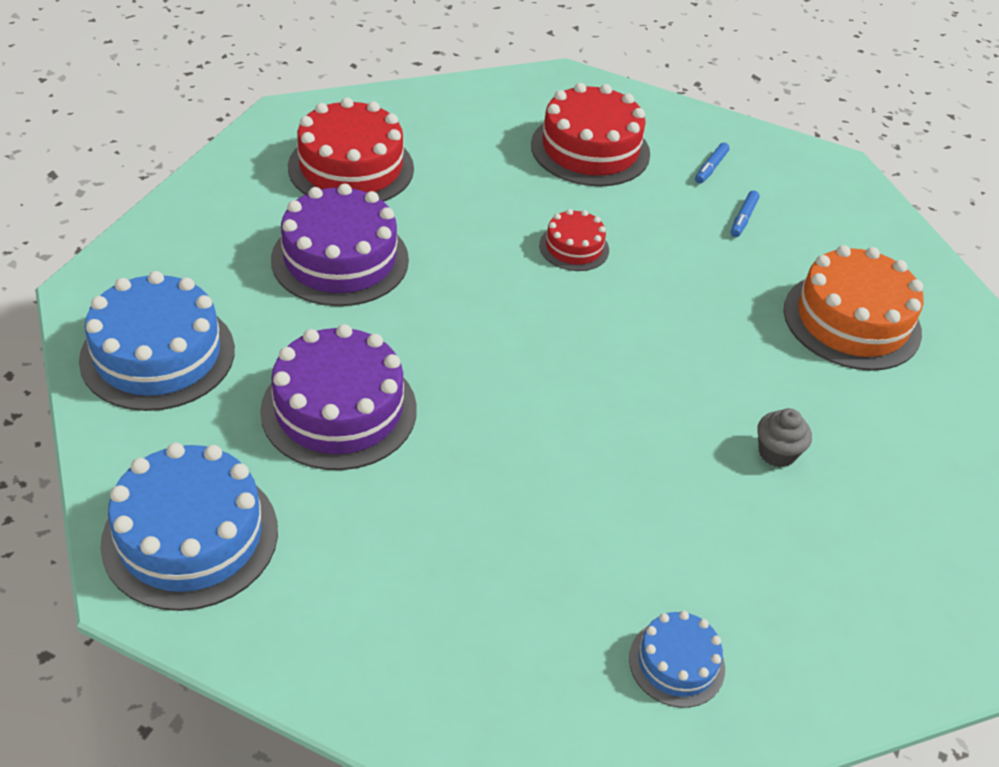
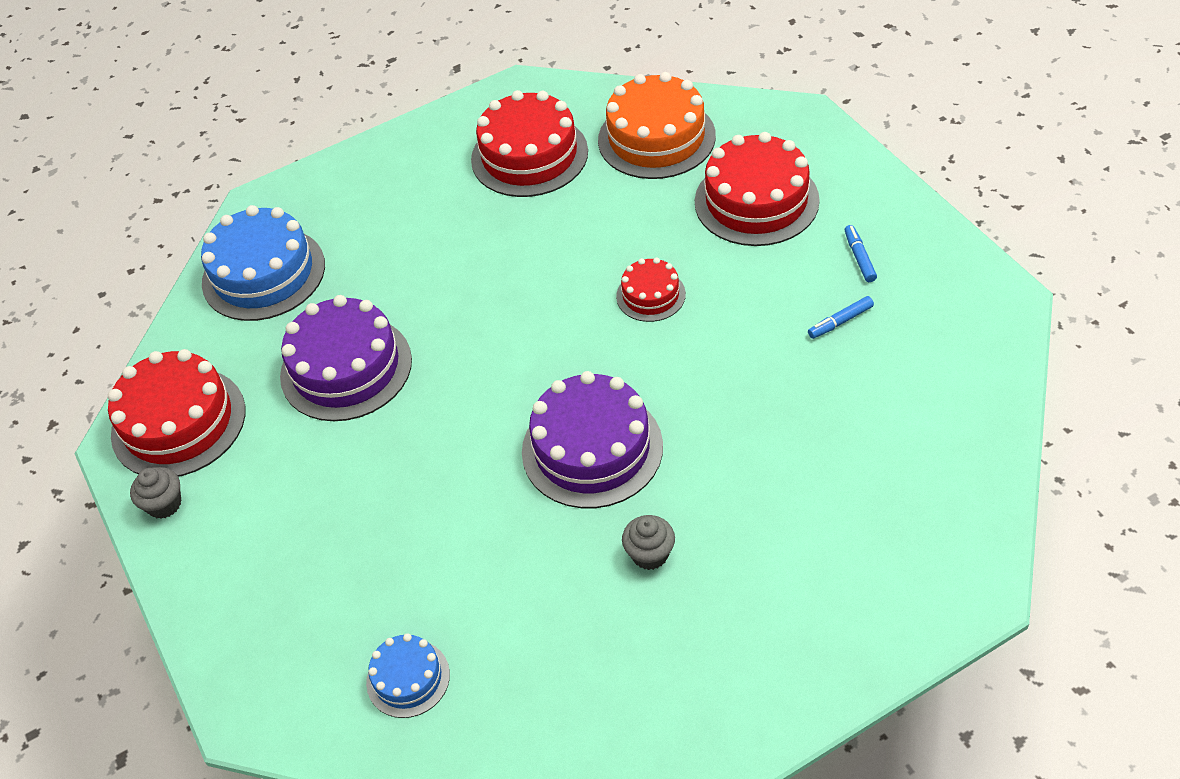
camera: 45 degrees right, 5 degrees up
(190, 536) = (178, 422): blue cake -> red cake
(252, 626) = (164, 504): none -> grey cupcake
(340, 259) = (451, 239): purple cake -> purple cake (592, 448)
(710, 168) = (859, 257): blue marker -> blue marker turned 105 degrees clockwise
(852, 321) = (847, 464): orange cake -> orange cake (656, 138)

